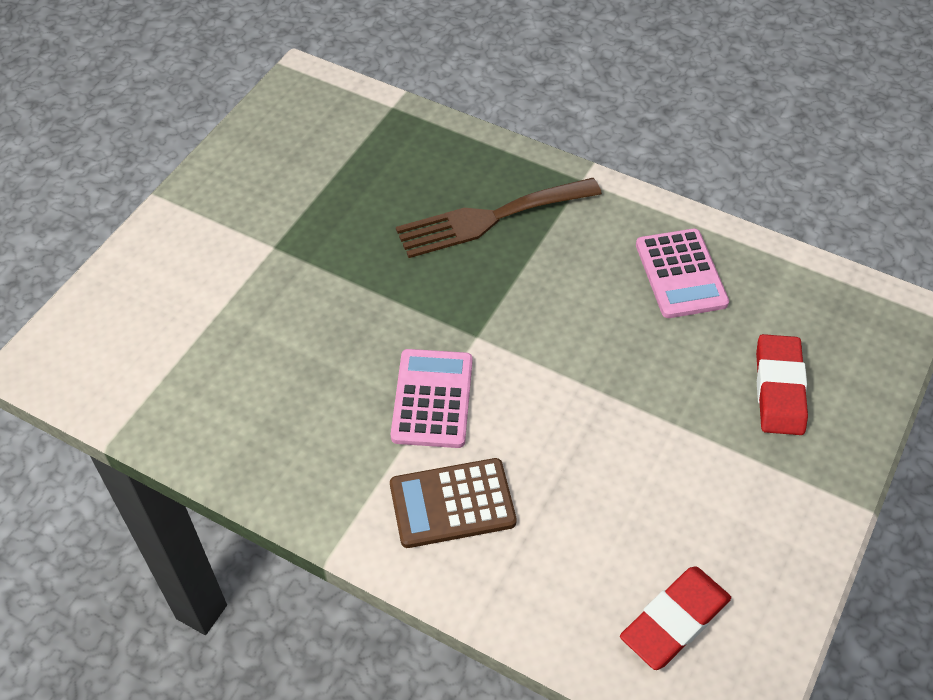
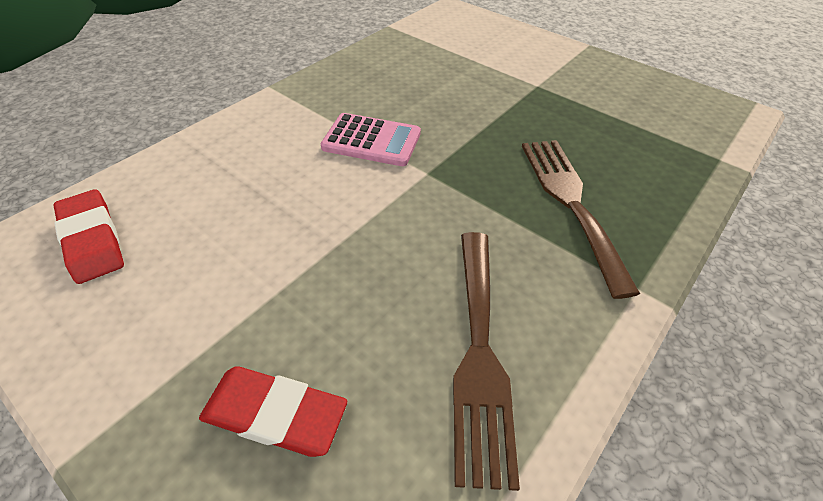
camera: 100 degrees right, 5 degrees down
(452, 504) = (275, 138): brown calculator -> none
(681, 274) = (479, 354): pink calculator -> brown fork

